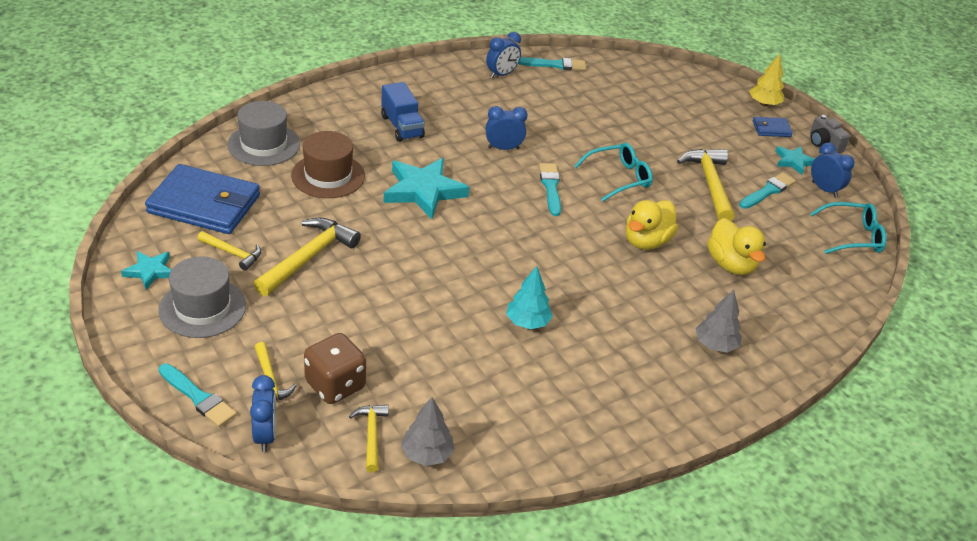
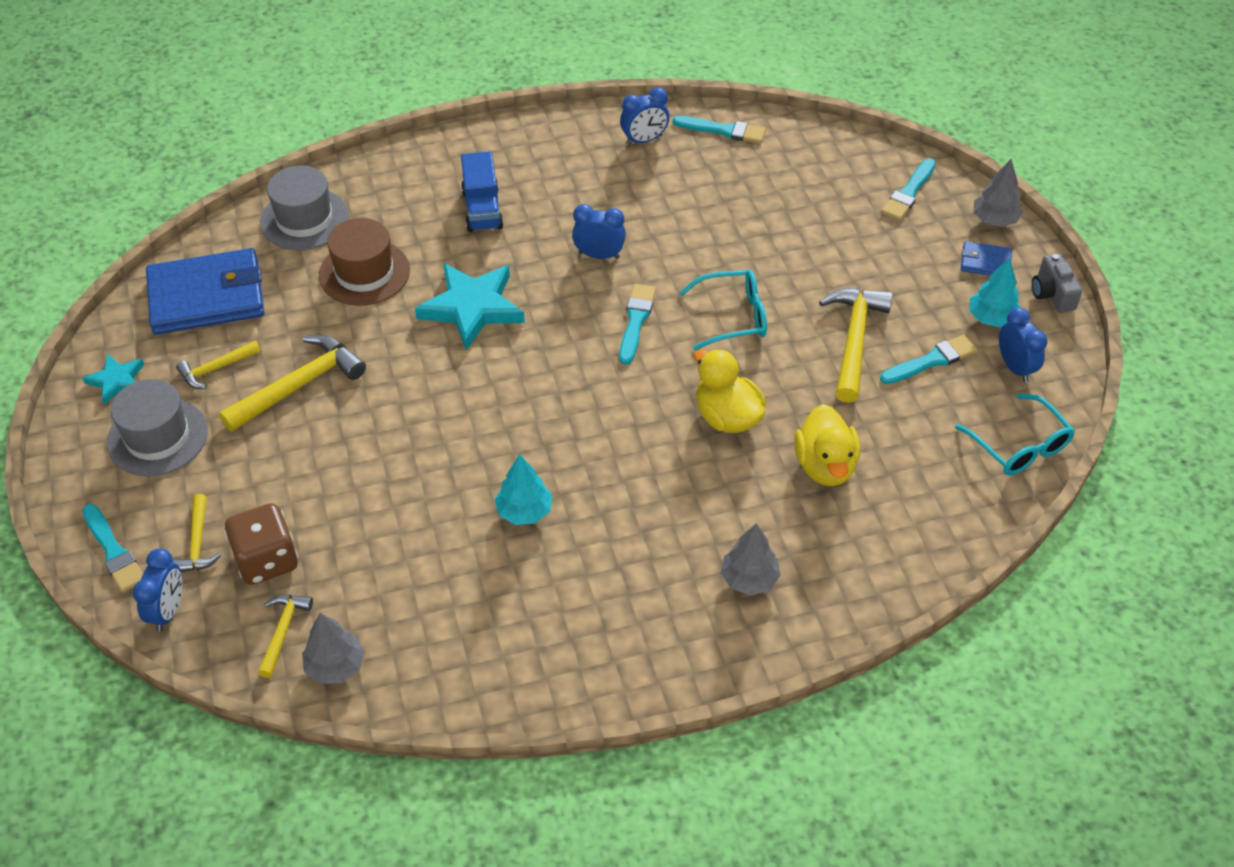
camera: 20 degrees right, 10 degrees up
(204, 204) = (207, 297): blue wallet -> blue wallet turned 45 degrees counterclockwise
(233, 253) = (215, 369): yellow hammer -> yellow hammer turned 105 degrees clockwise
(646, 241) = (727, 417): yellow duck -> yellow duck turned 90 degrees clockwise
(700, 92) = (908, 192): none -> turquoise brush
(764, 104) = (994, 220): yellow tree -> grey tree
(793, 161) = (992, 318): turquoise star -> turquoise tree
(853, 236) = (1019, 446): turquoise glasses -> turquoise glasses turned 45 degrees clockwise

